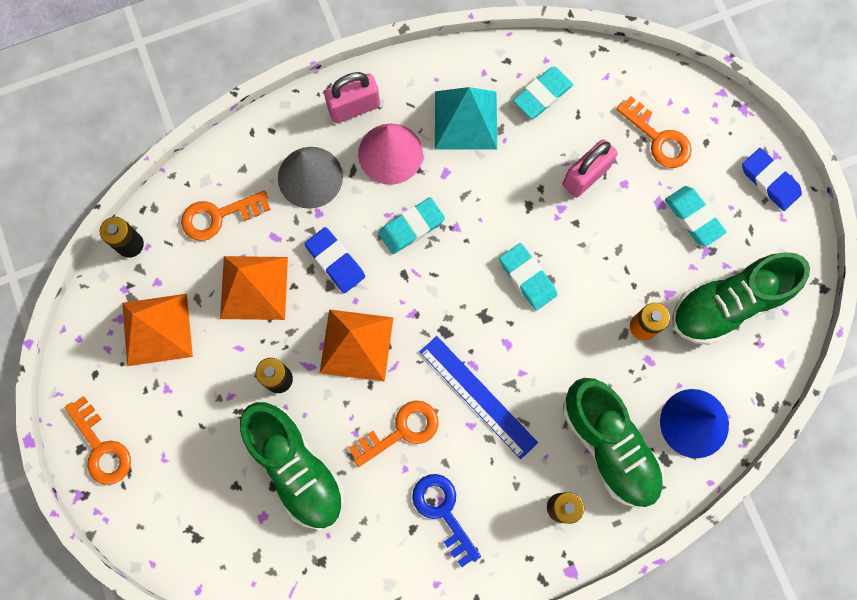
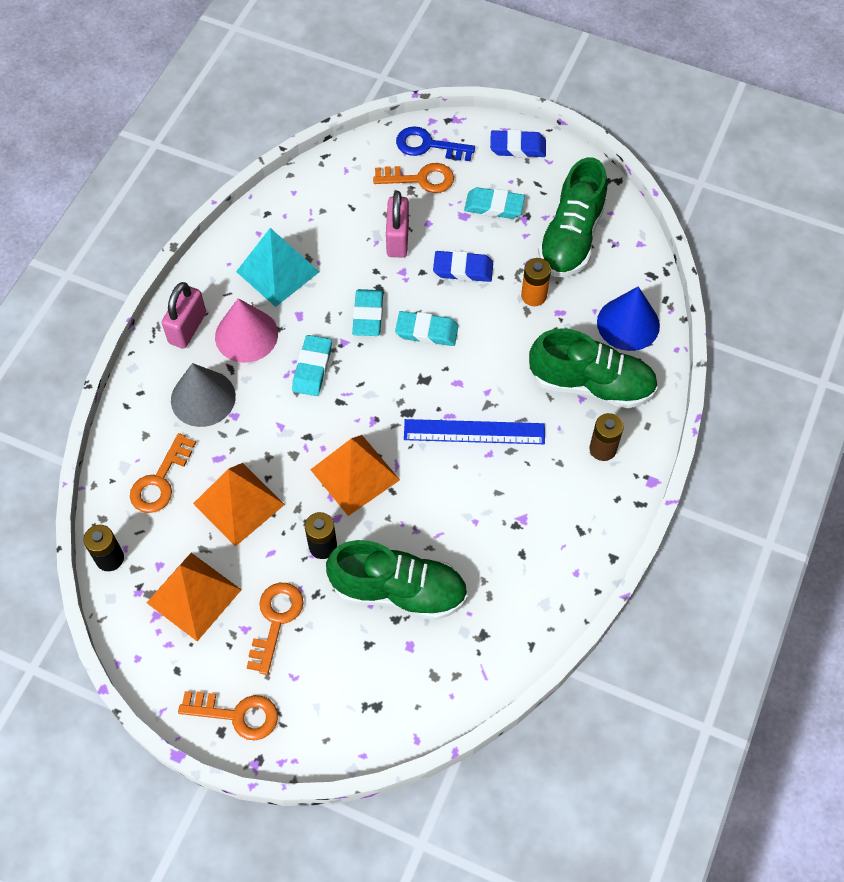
camera: 45 degrees left, 15 degrees down
(335, 261) = (281, 435): blue eraser -> blue eraser (463, 269)
(401, 431) = (446, 500): orange key -> orange key (275, 620)
(443, 512) = (530, 524): blue key -> blue key (428, 146)
(542, 95) = (314, 214): turquoise eraser -> turquoise eraser (368, 315)

